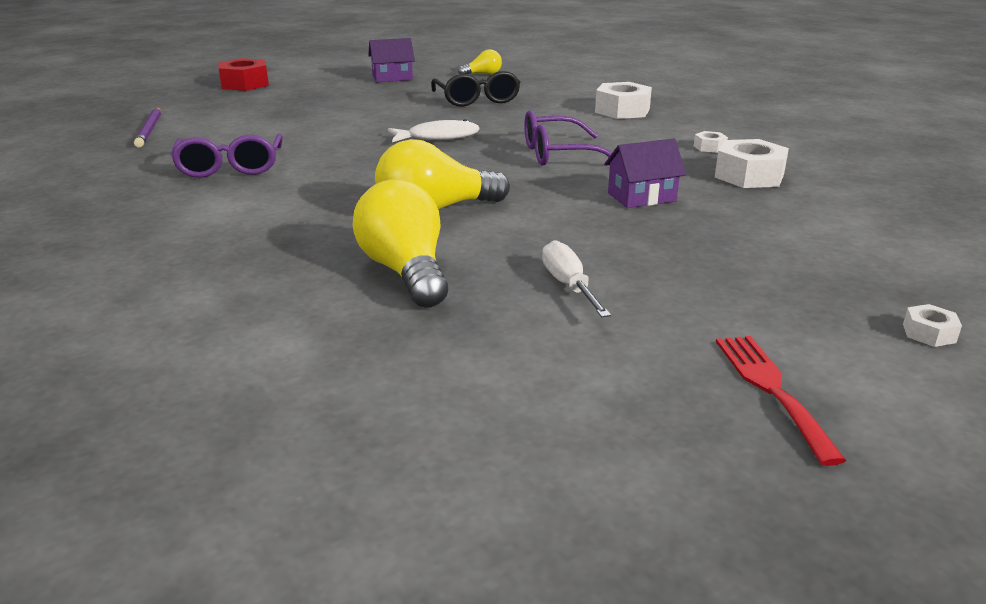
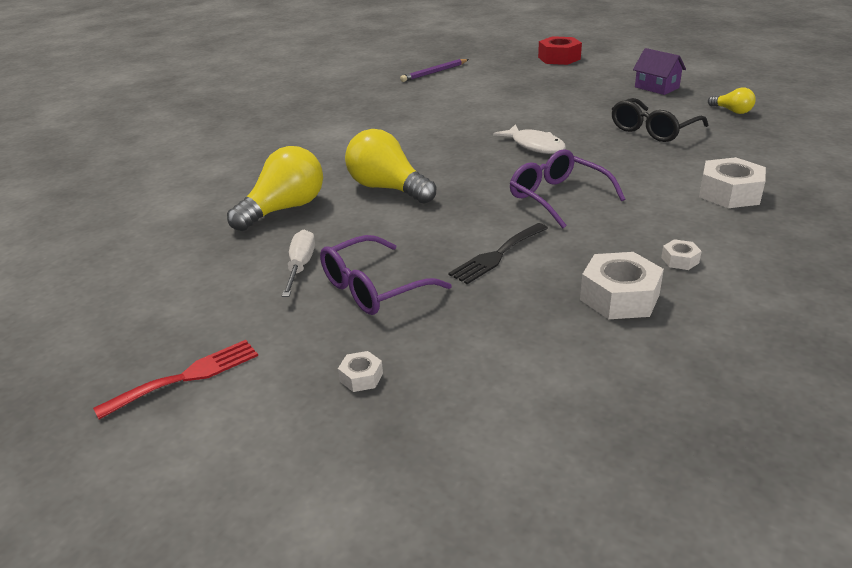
camera: 65 degrees right, 5 degrees up
(230, 167) = (398, 112): purple glasses -> purple glasses (374, 288)
(568, 285) = (300, 266): white screwdriver -> white screwdriver turned 45 degrees counterclockwise
(641, 197) = (497, 255): purple house -> black fork
(929, 333) = (315, 449): white nut -> white nut (361, 377)

